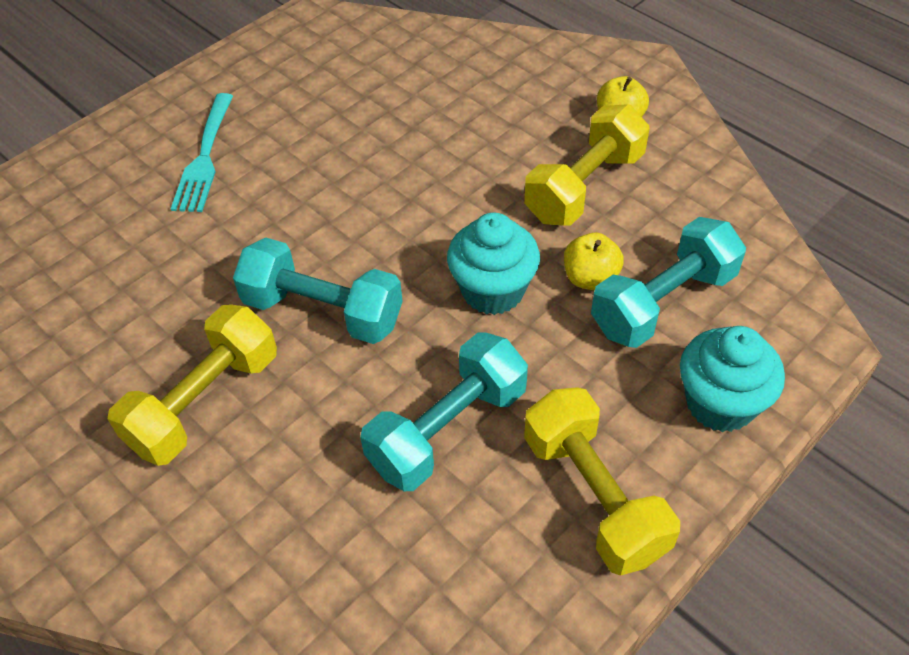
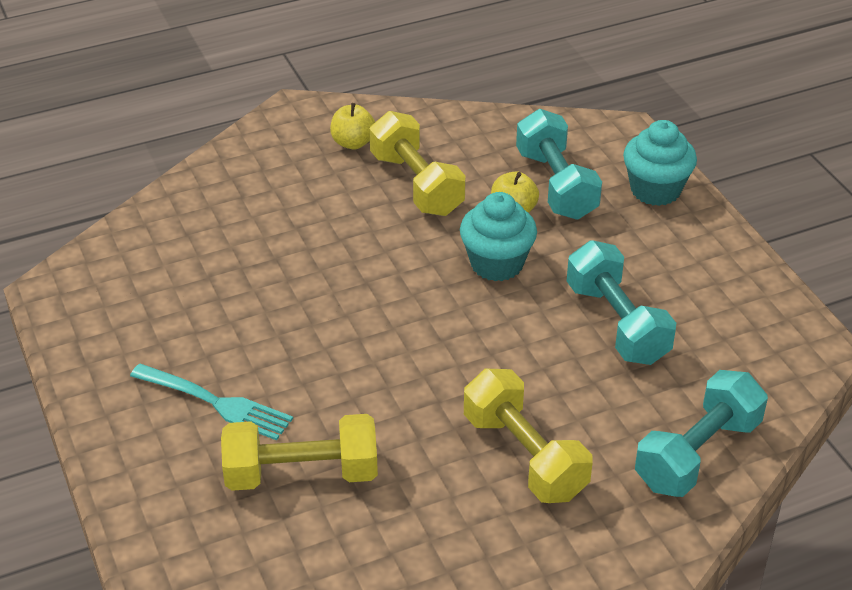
camera: 70 degrees left, 10 degrees down
(323, 311) = (464, 364): turquoise dumbbell -> turquoise dumbbell (697, 453)
(594, 496) = (703, 269): yellow dumbbell -> yellow dumbbell (301, 474)

